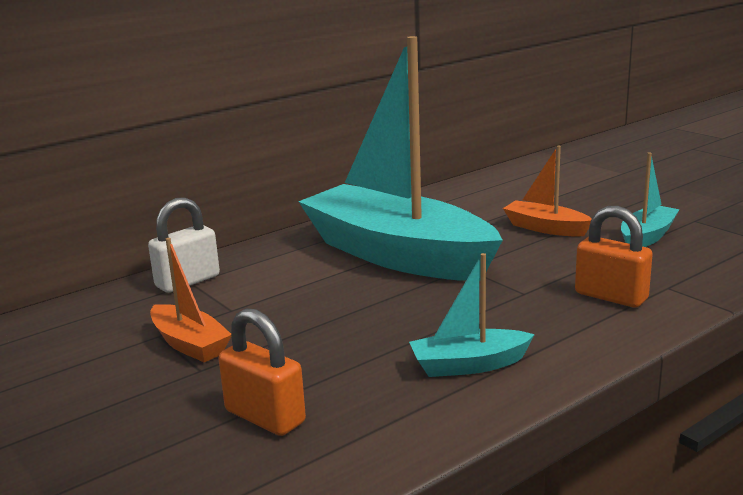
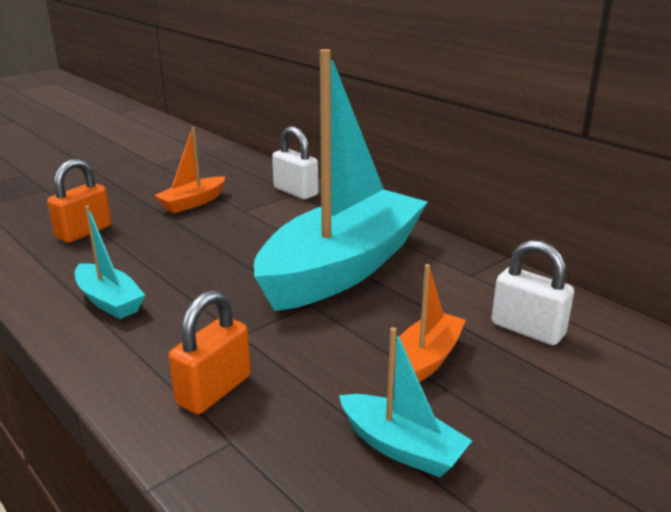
camera: 85 degrees right, 5 degrees up
(469, 365) = (109, 301): turquoise boat -> turquoise boat turned 150 degrees clockwise
(498, 199) = (527, 329): none -> white padlock

